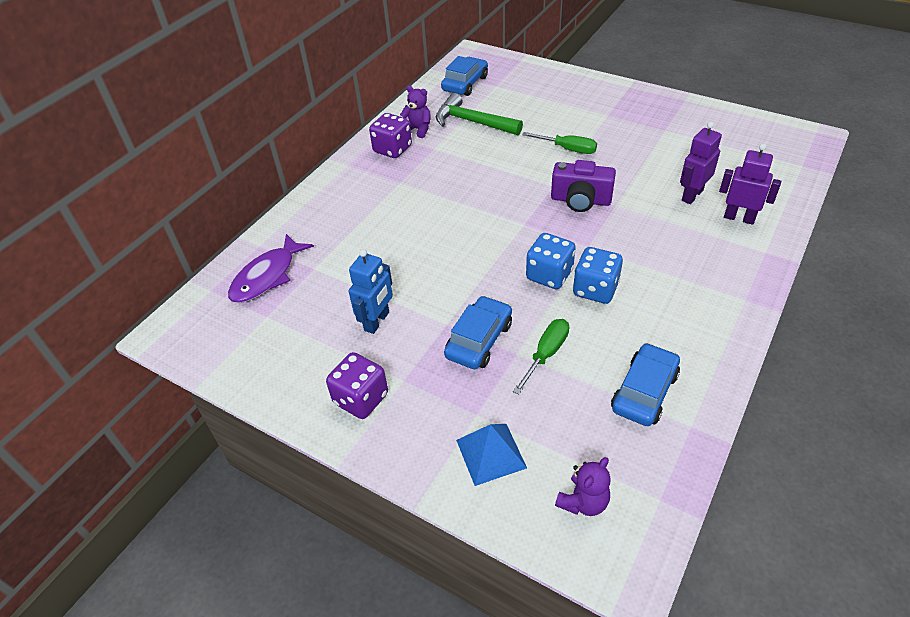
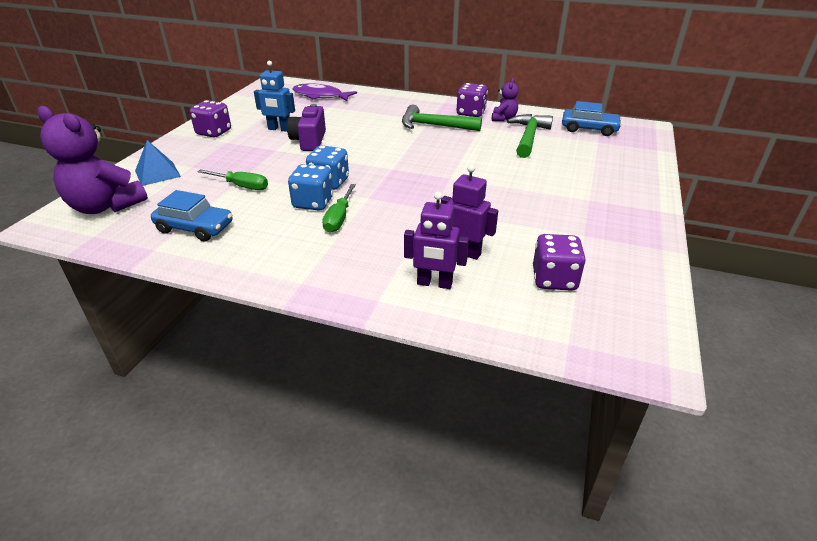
camera: 75 degrees right, 10 degrees down
(419, 180) = (434, 126): none -> green hammer
(479, 340) = (259, 162): blue car -> none
(568, 149) = (511, 181): green screwdriver -> green screwdriver (339, 218)
(580, 200) = (433, 191): purple camera -> purple camera (309, 141)
(583, 502) = (105, 206): purple teddy bear -> purple teddy bear, size x2.00
(728, 156) = (554, 279): none -> purple dice
(739, 218) = (434, 283): purple robot -> purple robot turned 90 degrees clockwise

